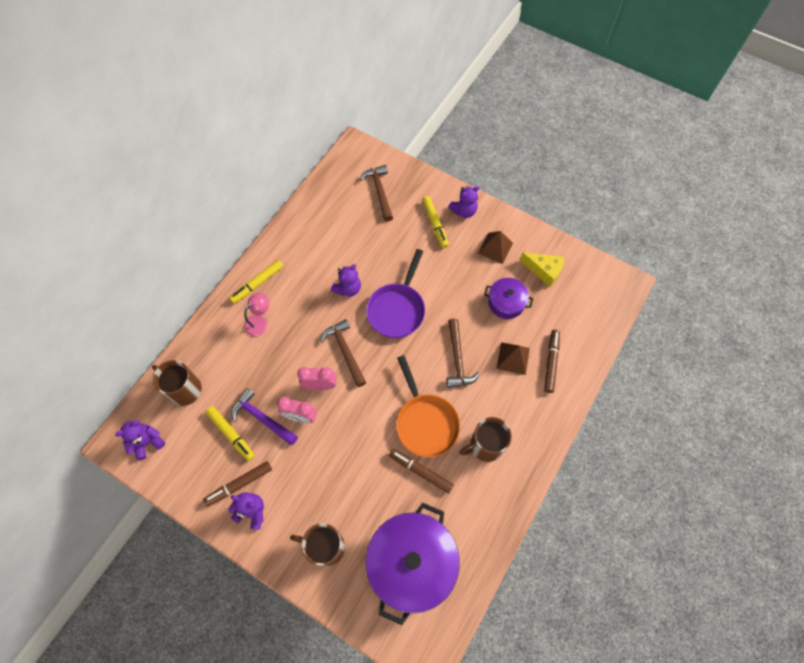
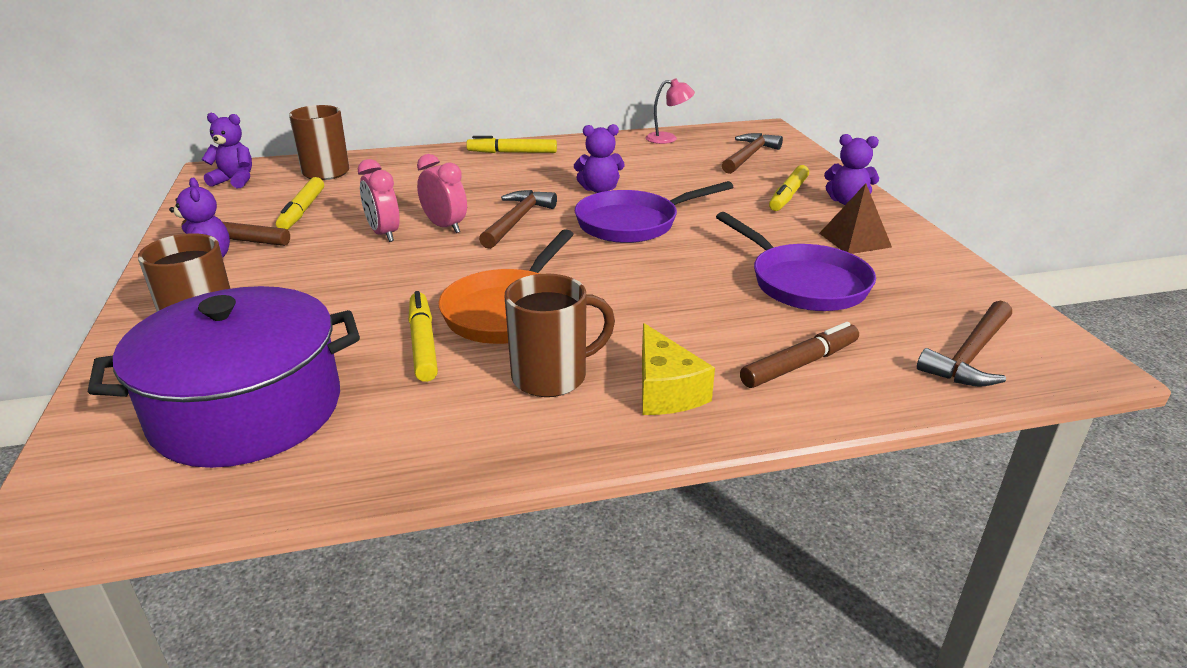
camera: 45 degrees right, 35 degrees down
(260, 322) = (469, 170): pink lamp -> pink lamp (668, 138)
(262, 418) = (348, 216): purple hammer -> none
(420, 471) = (423, 343): brown marker -> yellow marker
(457, 359) = (647, 289): brown hammer -> brown hammer (970, 355)
(485, 446) = (552, 377): brown mug -> brown mug turned 135 degrees clockwise
(506, 303) = (803, 283): purple pot -> purple pan
(513, 358) = (736, 328): brown pyramid -> none
(544, 271) = (914, 286): yellow cheese -> yellow cheese (665, 390)

